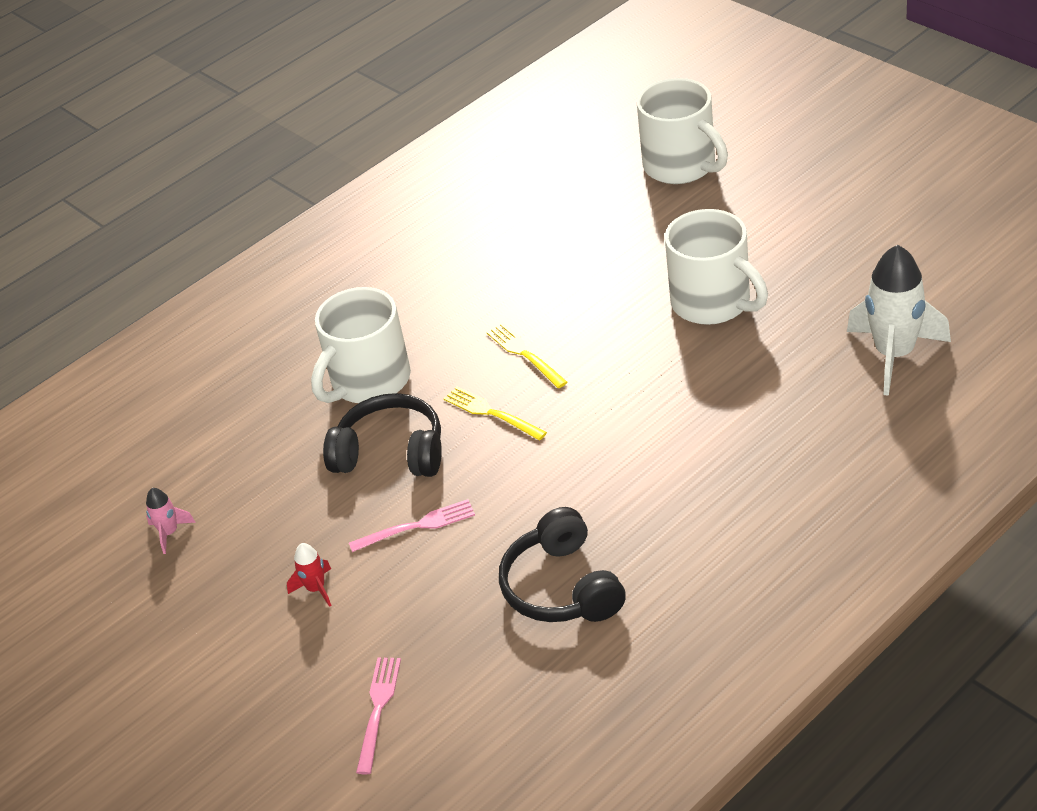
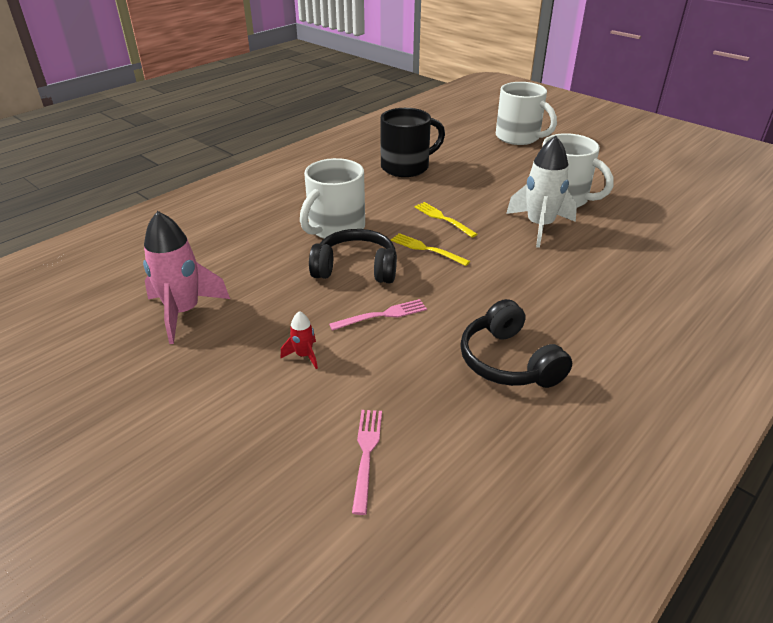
camera: 10 degrees left, 5 degrees down
(169, 533) = (183, 312): pink rocket -> pink rocket, size x2.20
(487, 248) = (406, 167): none -> black mug
(894, 355) = (698, 230): white rocket -> white rocket (539, 226)

